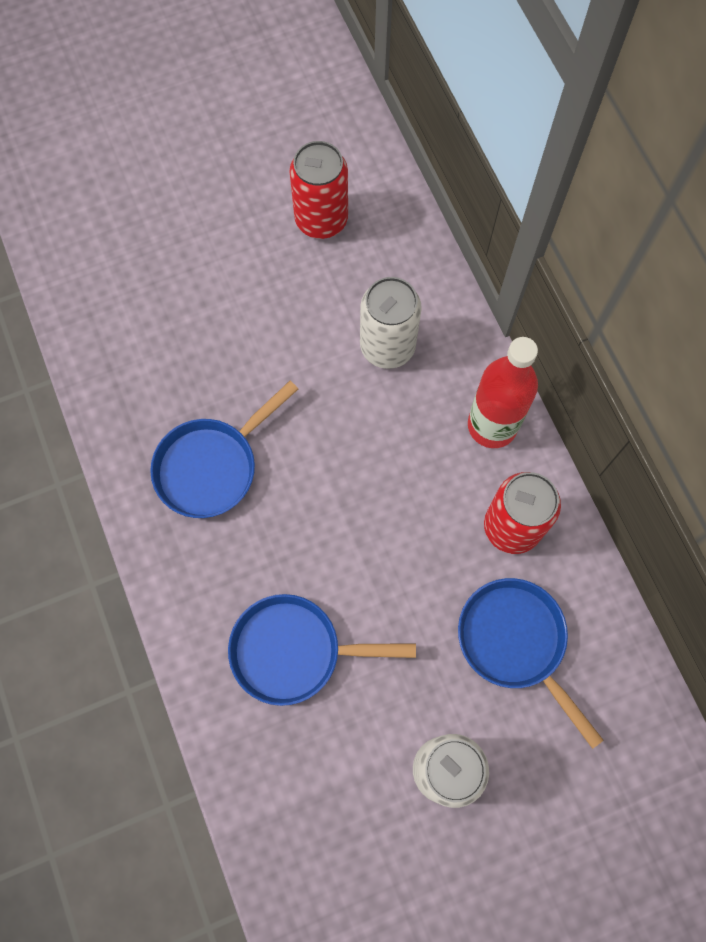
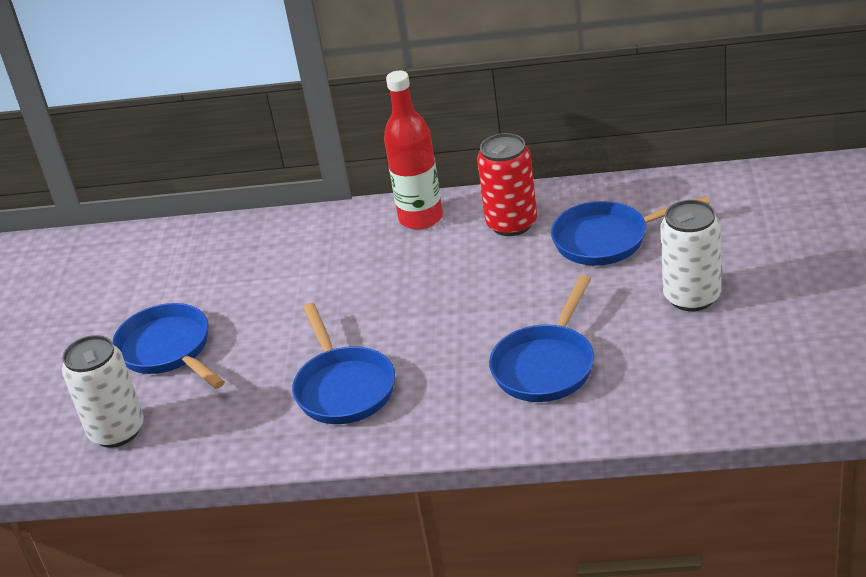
camera: 60 degrees left, 35 degrees down
(221, 278) = (168, 350): none -> blue pan
(321, 219) = (165, 279): red can -> none
(387, 346) = (311, 262): white can -> white can (117, 431)

